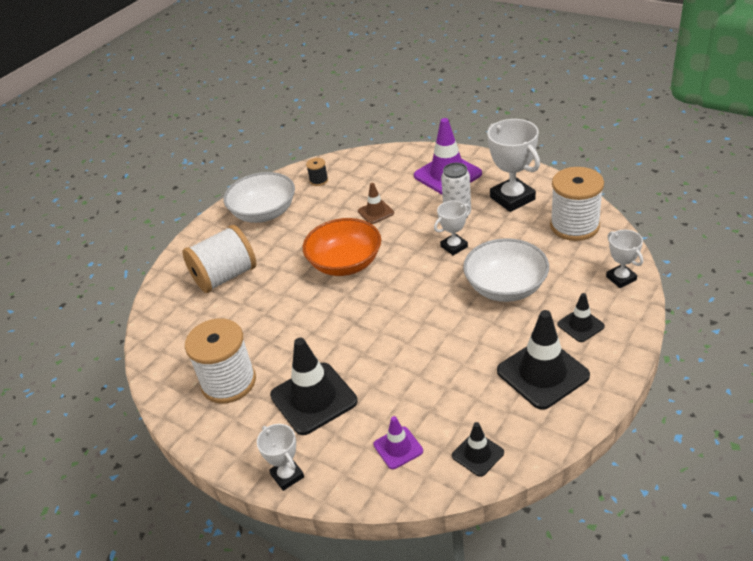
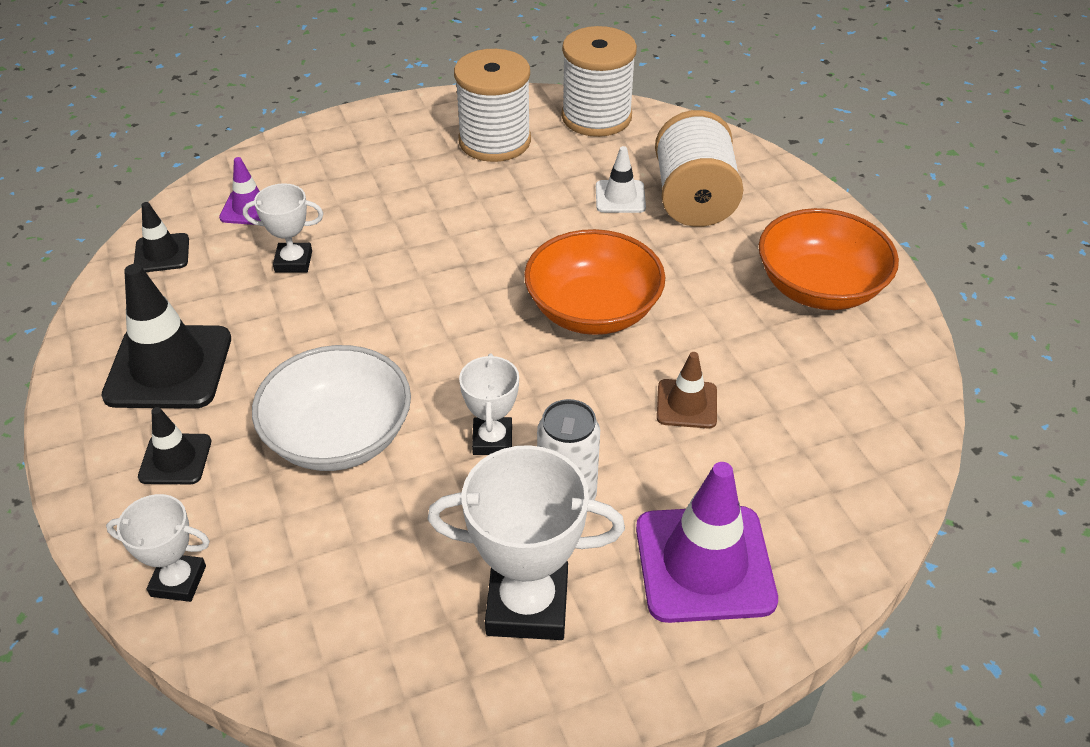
camera: 120 degrees right, 5 degrees up
(245, 301) = (620, 197): none -> white traffic cone
(264, 213) = (819, 287): white bowl -> orange bowl
(287, 476) = (323, 133): white trophy -> white trophy (293, 261)
(313, 398) = (391, 184): black traffic cone -> none
(318, 180) = (861, 386): black spool -> none
(574, 226) = (353, 631): white spool -> white spool (596, 117)

